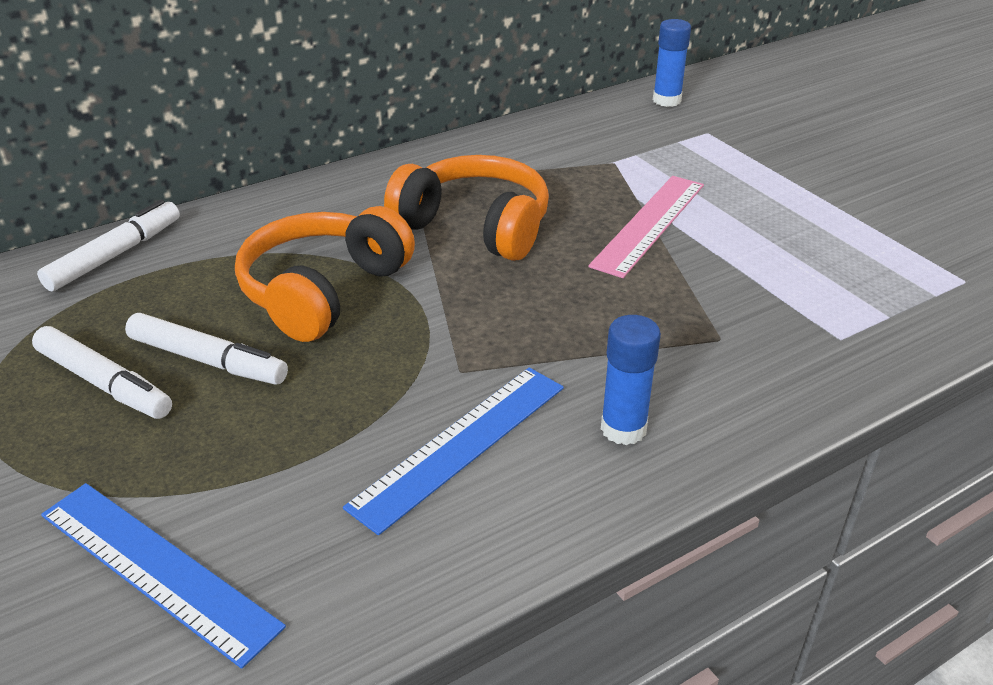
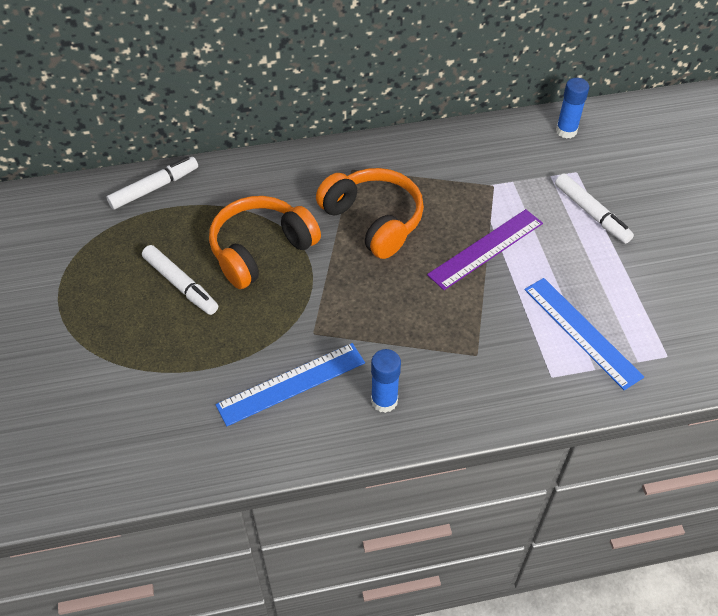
camera: 20 degrees right, 15 degrees up
(104, 383) = (123, 285): white marker -> white marker (591, 213)
(157, 568) = (117, 411): blue ruler -> blue ruler (582, 332)
(649, 224) = (486, 248): pink ruler -> purple ruler

